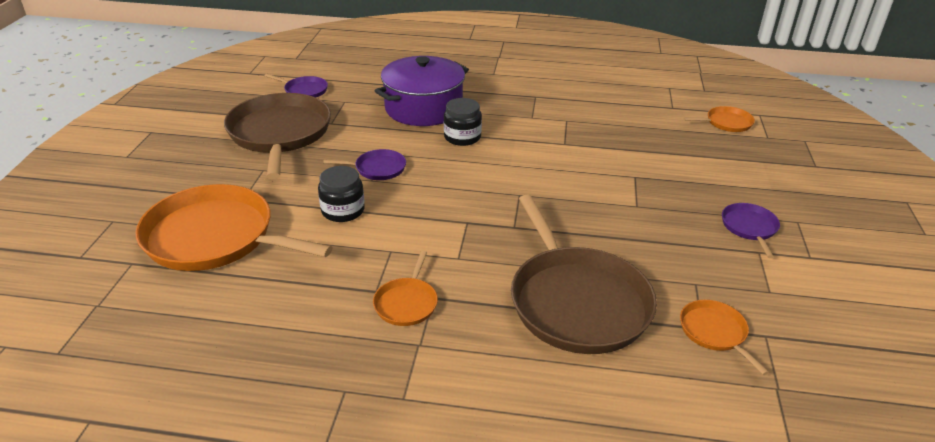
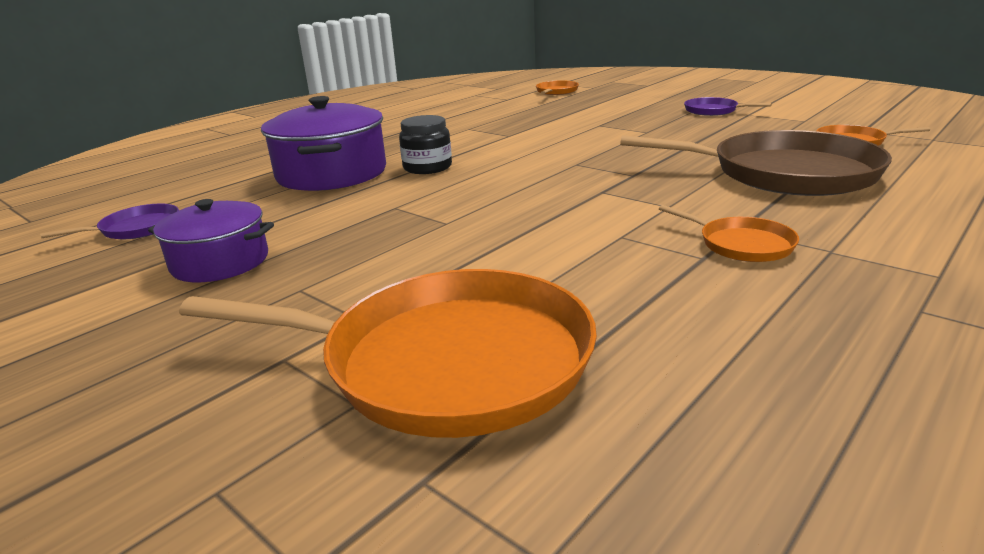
camera: 55 degrees left, 10 degrees down
(215, 238) = (445, 361): orange pan -> orange pan turned 135 degrees counterclockwise
(279, 134) = (220, 262): brown pan -> purple pot
(343, 210) = (495, 249): black jar -> none
(377, 168) = (424, 215): purple pan -> none

